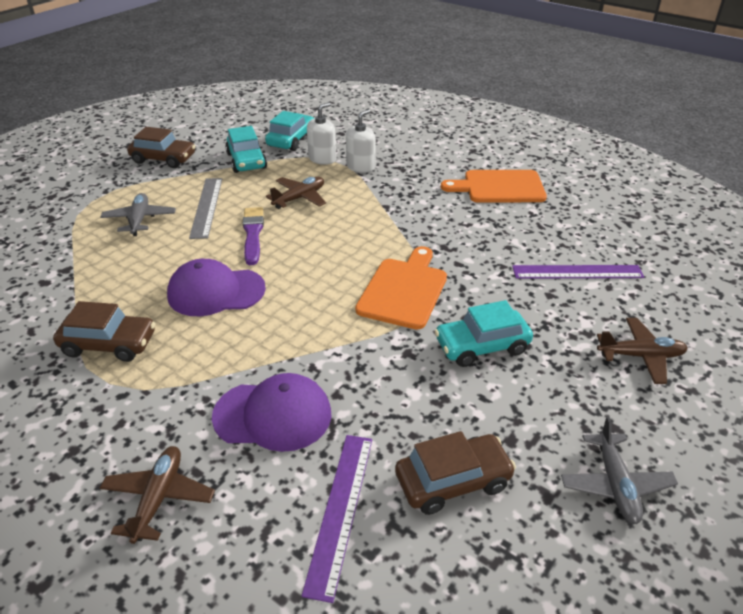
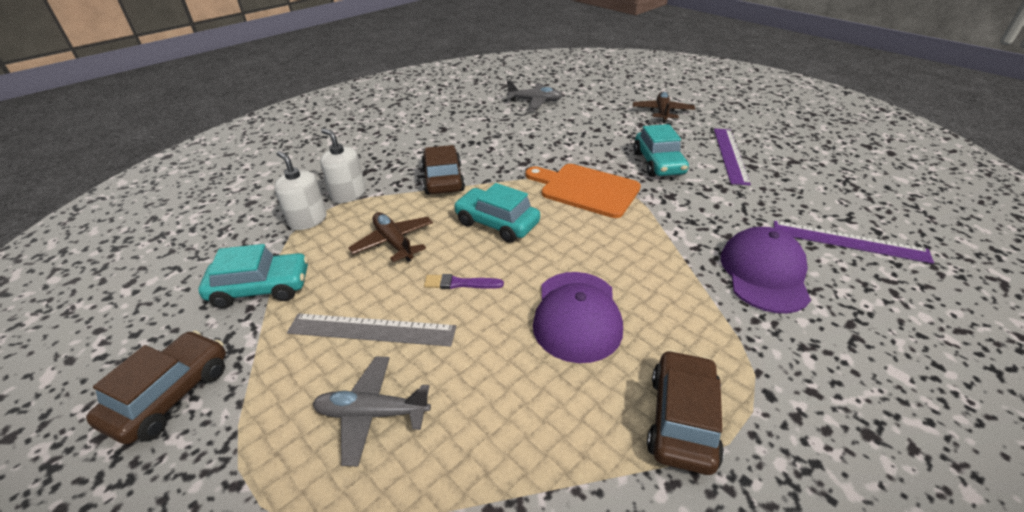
camera: 80 degrees left, 0 degrees up
(159, 498) = (893, 349): brown plane -> none
(253, 234) = (460, 283): purple brush -> purple brush, size x0.65
(291, 140) = (232, 243): turquoise car -> turquoise car (497, 223)
(453, 481) = (798, 192): brown car -> brown car (443, 179)
(499, 187) = (437, 126): orange cutting board -> none
(577, 272) = (570, 116): purple ruler -> purple ruler (730, 155)
(615, 484) = (776, 139): grey plane -> grey plane (535, 101)

